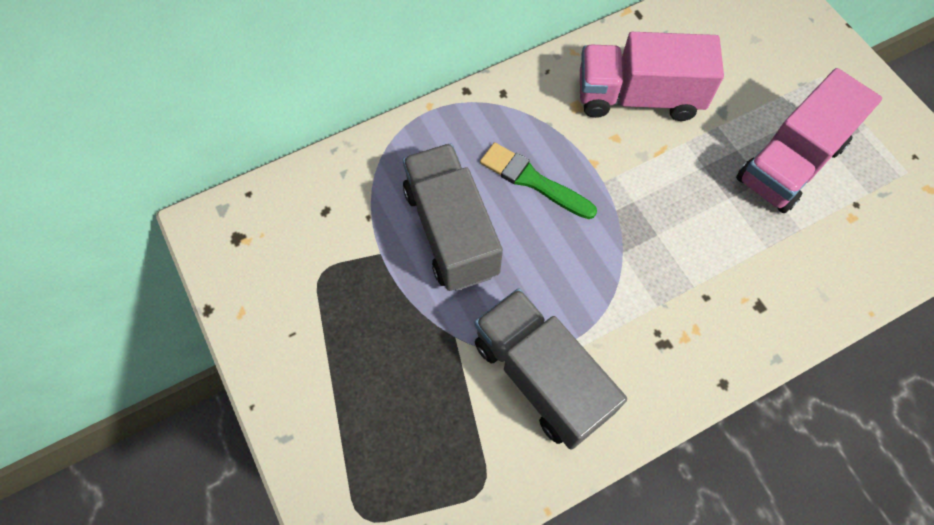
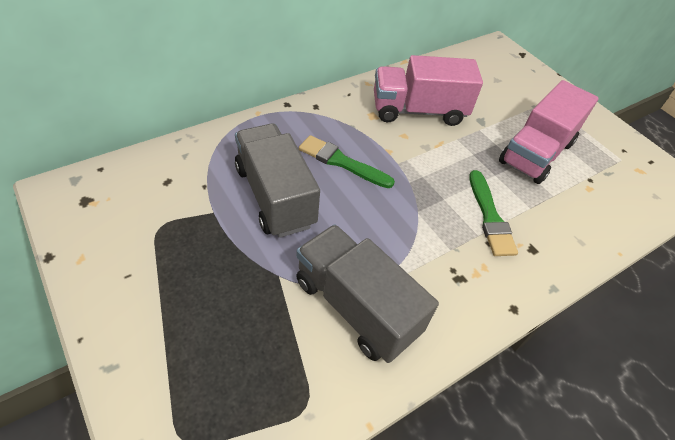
camera: 10 degrees left, 15 degrees down
(712, 261) = (490, 217): none -> green brush

